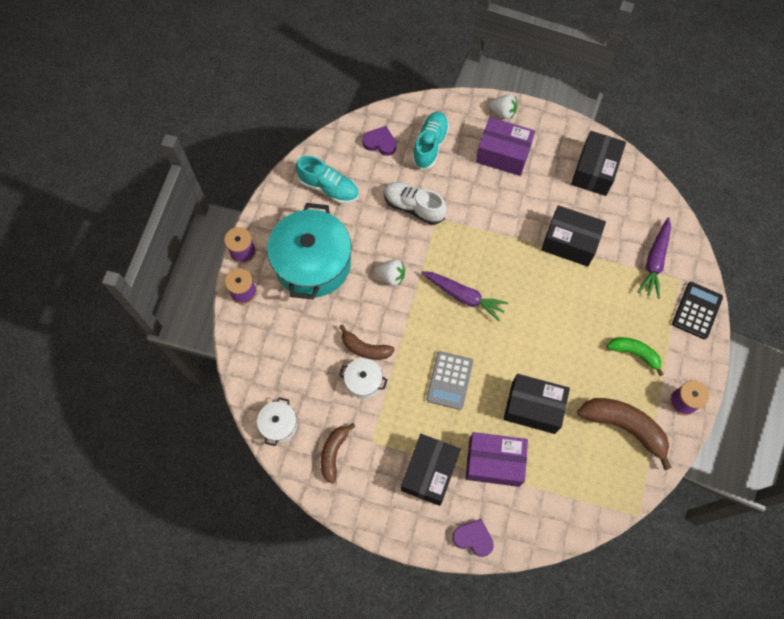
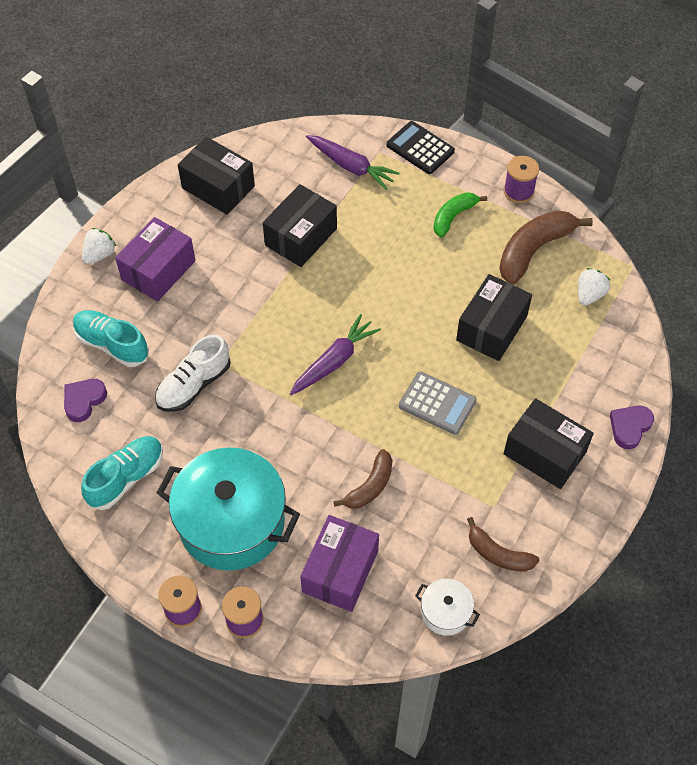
camera: 75 degrees left, 10 degrees down
(363, 381) = (413, 498): white pot -> none
(391, 276) = (281, 433): white strawberry -> white strawberry (589, 295)
(494, 462) = (547, 384): purple box -> purple box (340, 571)

